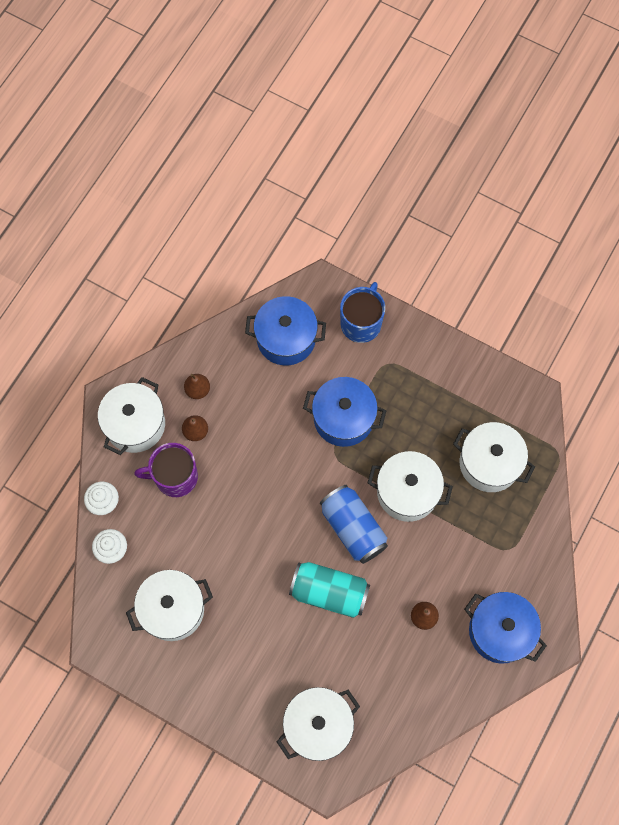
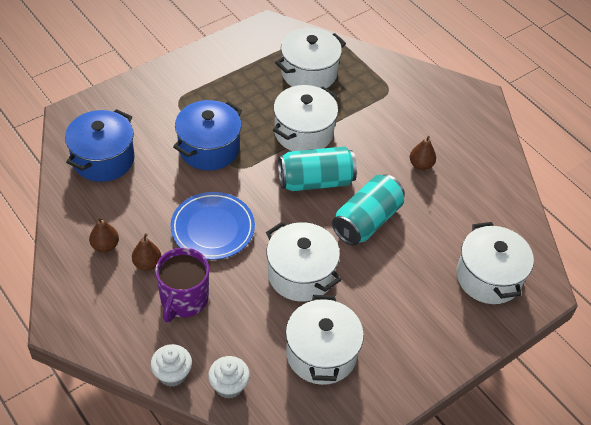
camera: 70 degrees left, 20 degrees down
(135, 424) = (105, 313): white pot -> white pot (300, 274)
(256, 465) = (212, 228): none -> blue plate
(353, 528) = (315, 181): blue can -> turquoise can
(361, 323) = (128, 103): blue mug -> none
(500, 631) = (455, 122): blue pot -> none

